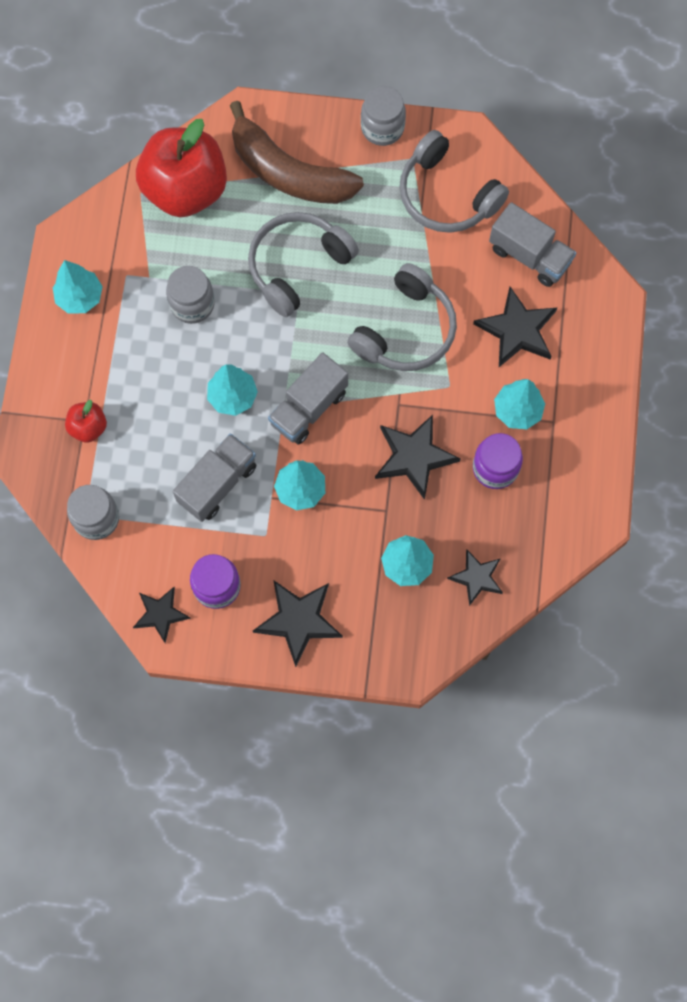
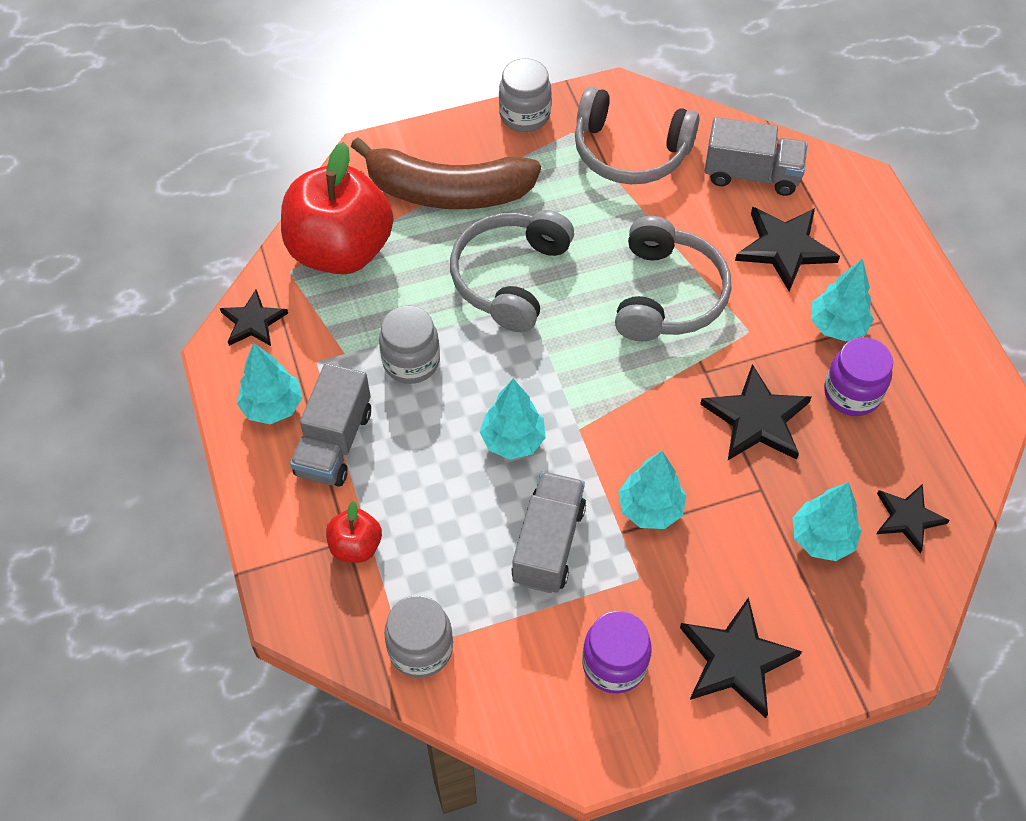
camera: 25 degrees left, 15 degrees down
(160, 614) = (563, 730): black star -> black star (253, 322)
(309, 408) = (607, 416): grey truck -> grey truck (334, 443)

